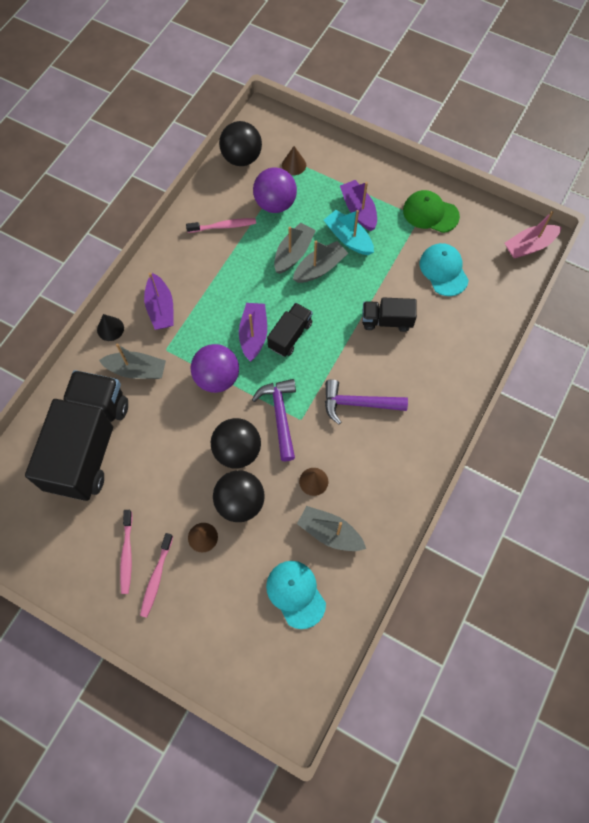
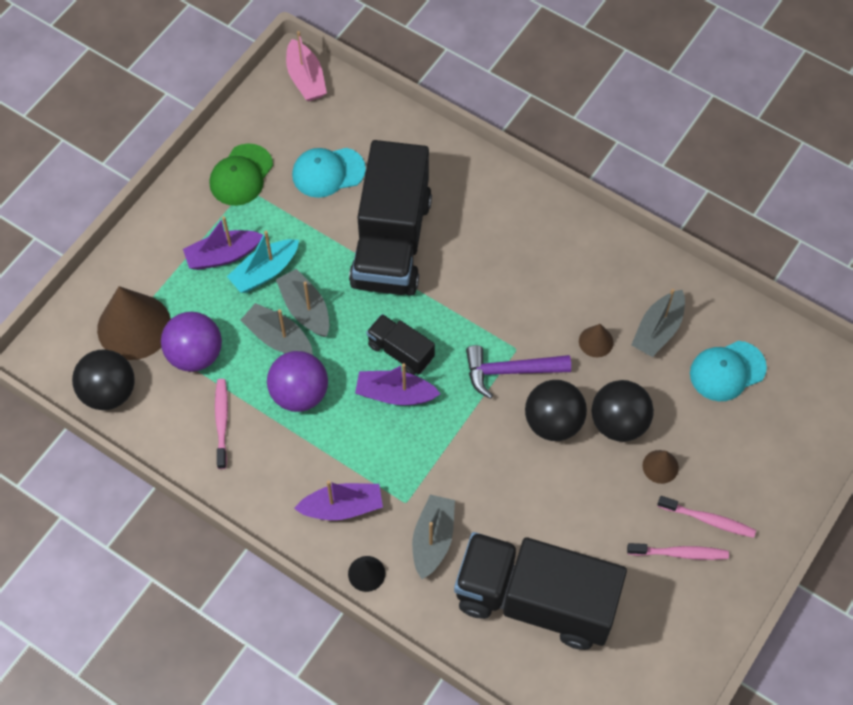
camera: 85 degrees left, 5 degrees down
(217, 378) = (452, 441): purple ball -> purple ball (299, 394)
(294, 165) = (134, 326): brown cone -> brown cone, size x2.14
(358, 403) = (500, 285): purple hammer -> none
(386, 321) = (391, 242): black truck -> black truck, size x2.16

